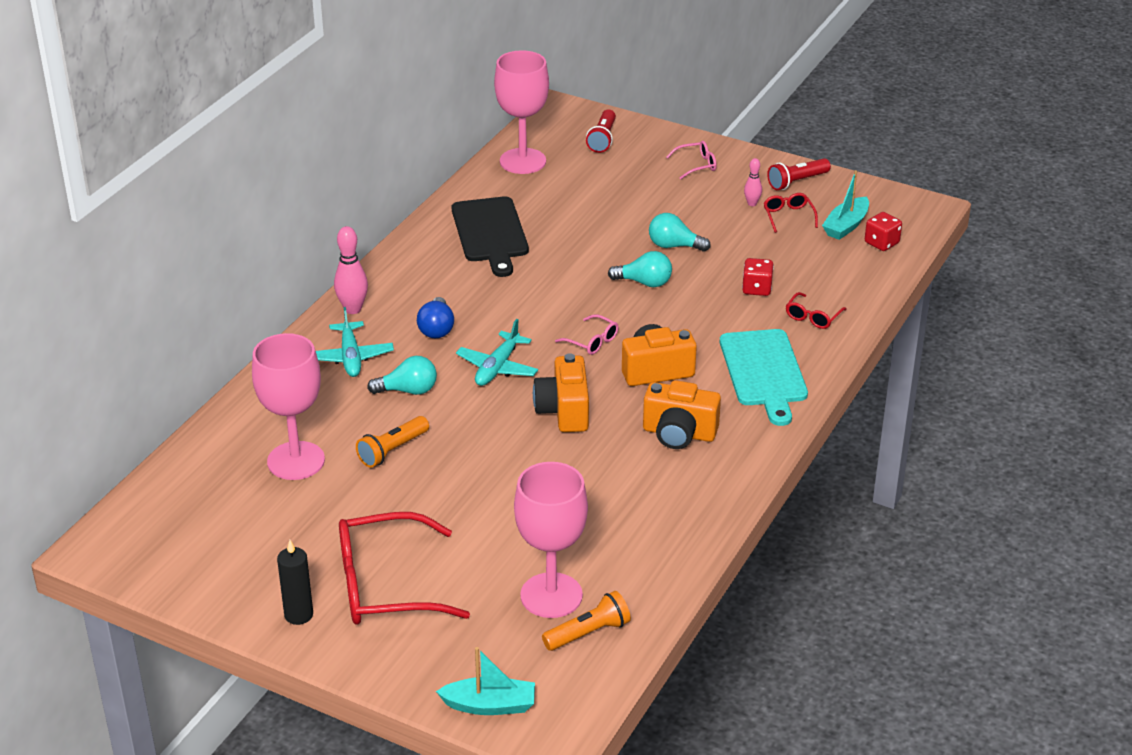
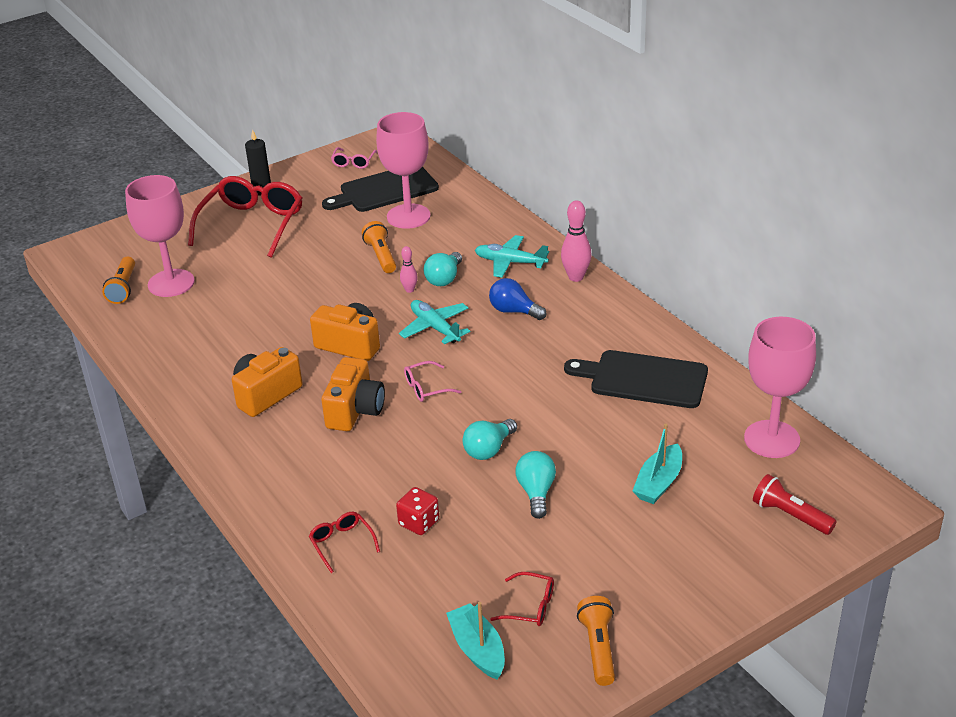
camera: 120 degrees right, 0 degrees up
(243, 503) = (385, 190): none -> black cutting board
(490, 705) = (114, 237): turquoise boat -> turquoise boat (658, 483)
(674, 246) = (536, 492): turquoise light bulb -> turquoise light bulb turned 45 degrees counterclockwise
(696, 165) = (688, 573): pink glasses -> pink glasses (353, 162)
(752, 204) = (576, 586): pink bowling pin -> pink bowling pin (409, 290)
(764, 372) = (294, 474): turquoise cutting board -> none
(797, 182) = (598, 648): red flashlight -> orange flashlight
(881, 243) = (422, 664): red dice -> none

